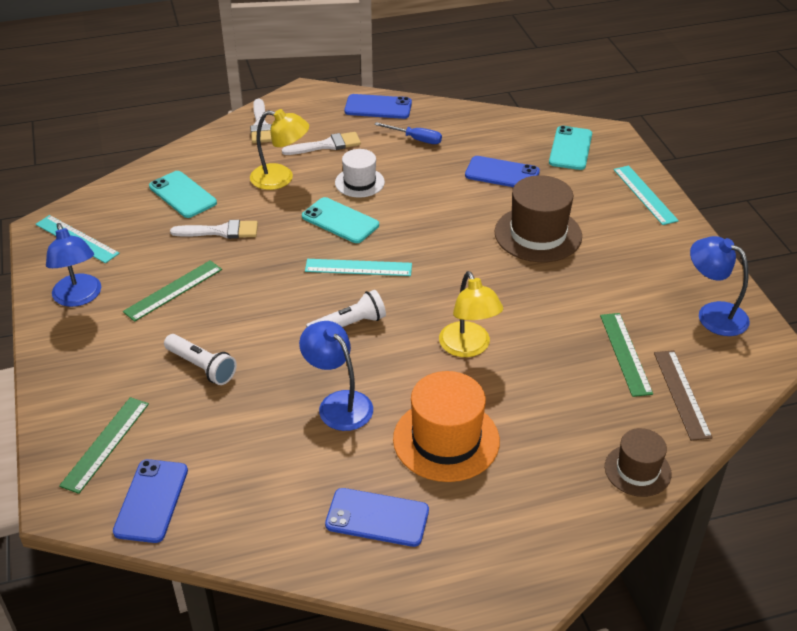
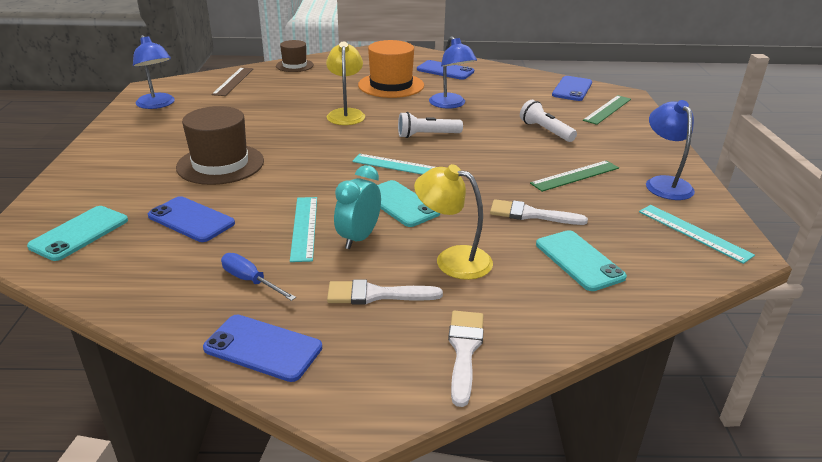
camera: 165 degrees left, 10 degrees down
(359, 182) = (359, 238): white hat -> turquoise clock
(625, 353) = (244, 98): green ruler -> none
(645, 194) = (79, 177): turquoise ruler -> turquoise ruler (304, 228)

